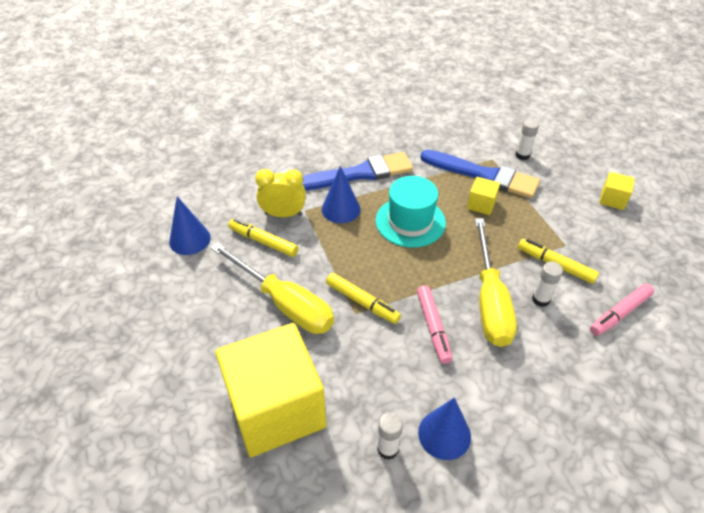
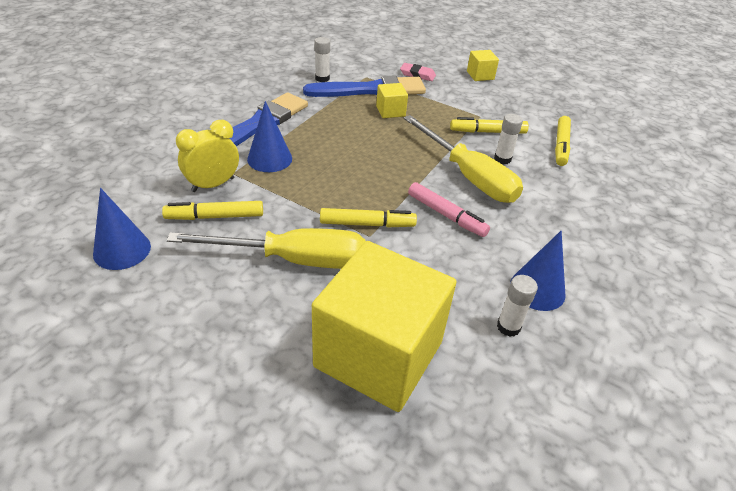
camera: 40 degrees left, 5 degrees down
(410, 221) = (345, 145): turquoise hat -> none
(522, 155) = (386, 67): white glue stick -> white glue stick (322, 78)
(545, 175) = (417, 75): none -> pink eraser
(619, 313) = (561, 146): pink marker -> yellow marker

